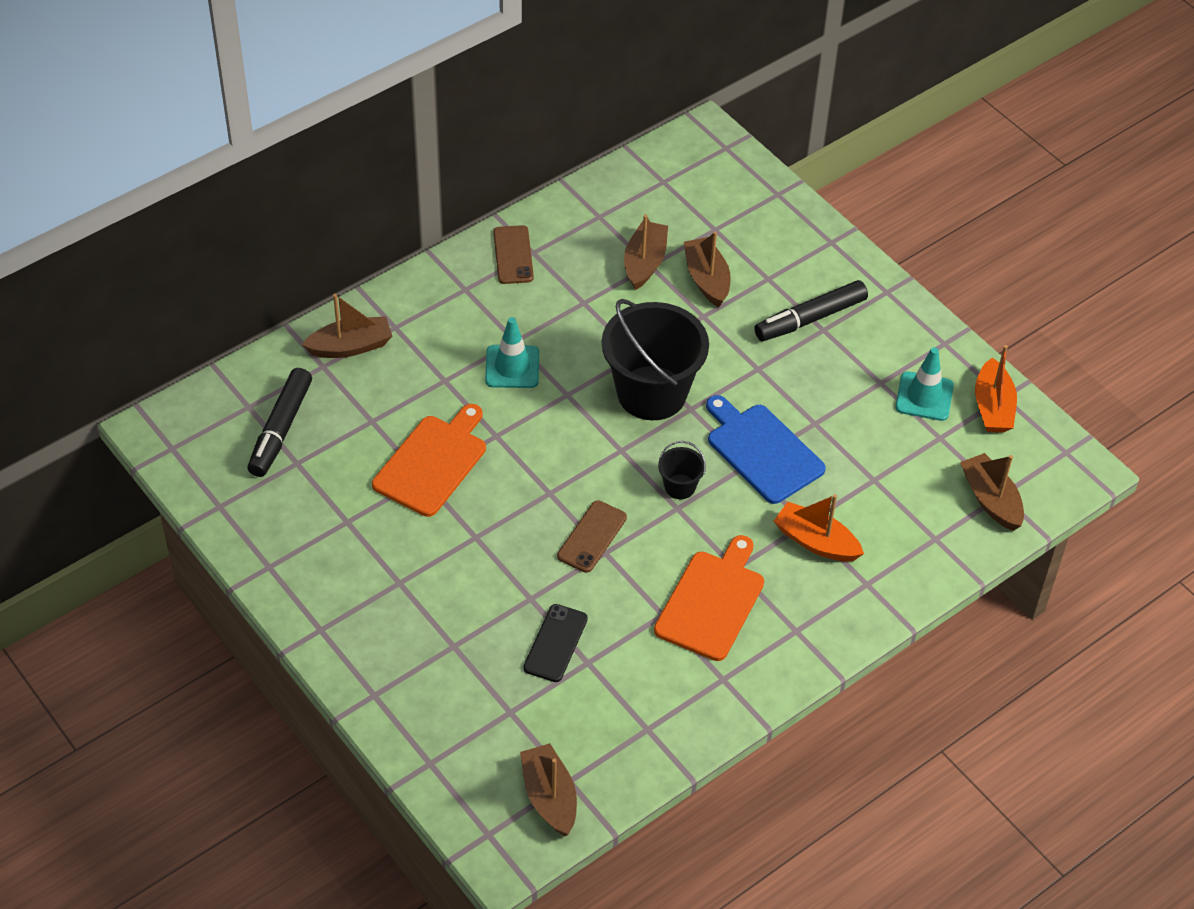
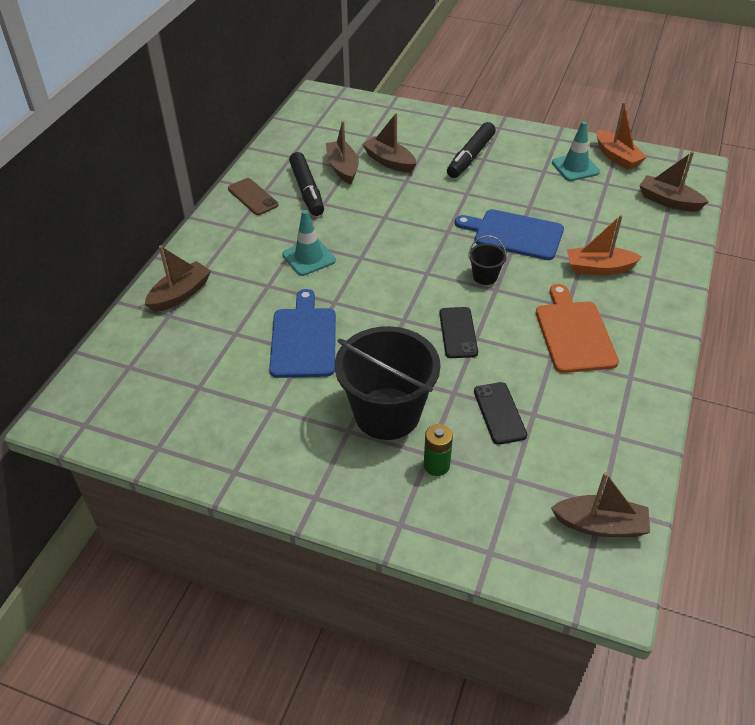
camera: 30 degrees left, 5 degrees down
(281, 429) = (167, 370): black marker -> black marker (307, 190)
(433, 462) = (304, 339): orange cutting board -> blue cutting board
(451, 660) = (436, 465): none -> green battery
(549, 797) = (600, 525): brown boat -> brown boat turned 150 degrees clockwise
(592, 537) = (458, 332): brown phone -> black phone
(651, 393) = (415, 233): black bucket -> black bucket (387, 413)

